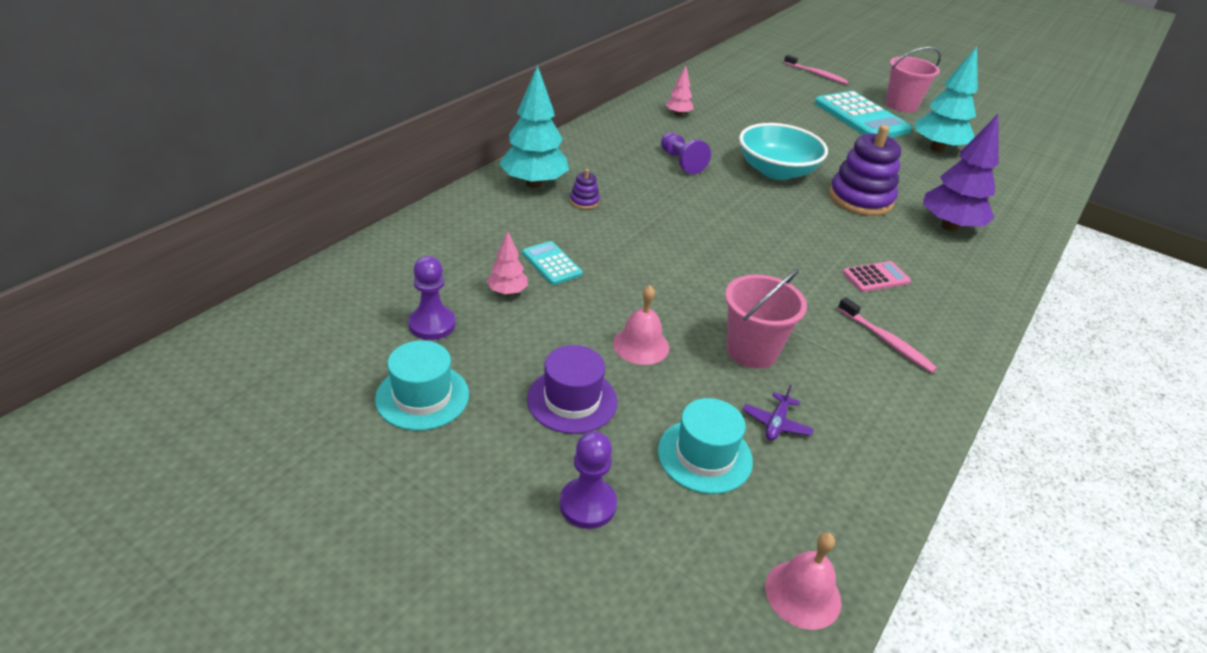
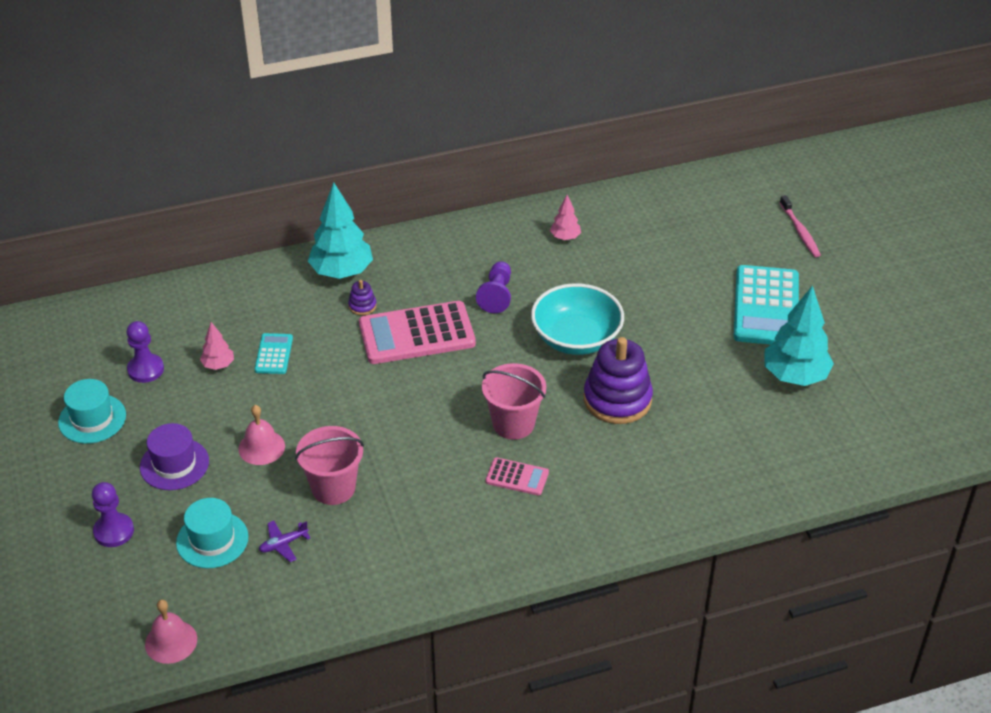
camera: 40 degrees right, 5 degrees up
(656, 206) = (417, 334): none -> pink calculator
(886, 341) = (446, 530): pink toothbrush -> none
(901, 105) = (842, 307): pink bucket -> pink bucket (513, 424)
(949, 227) = (664, 462): purple tree -> none

